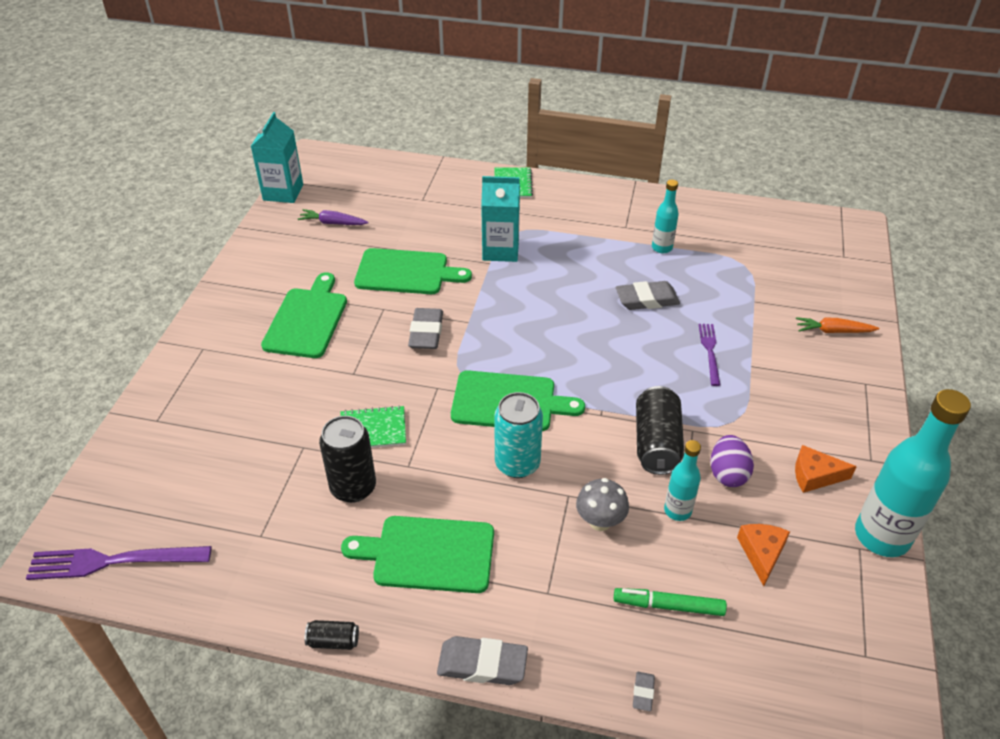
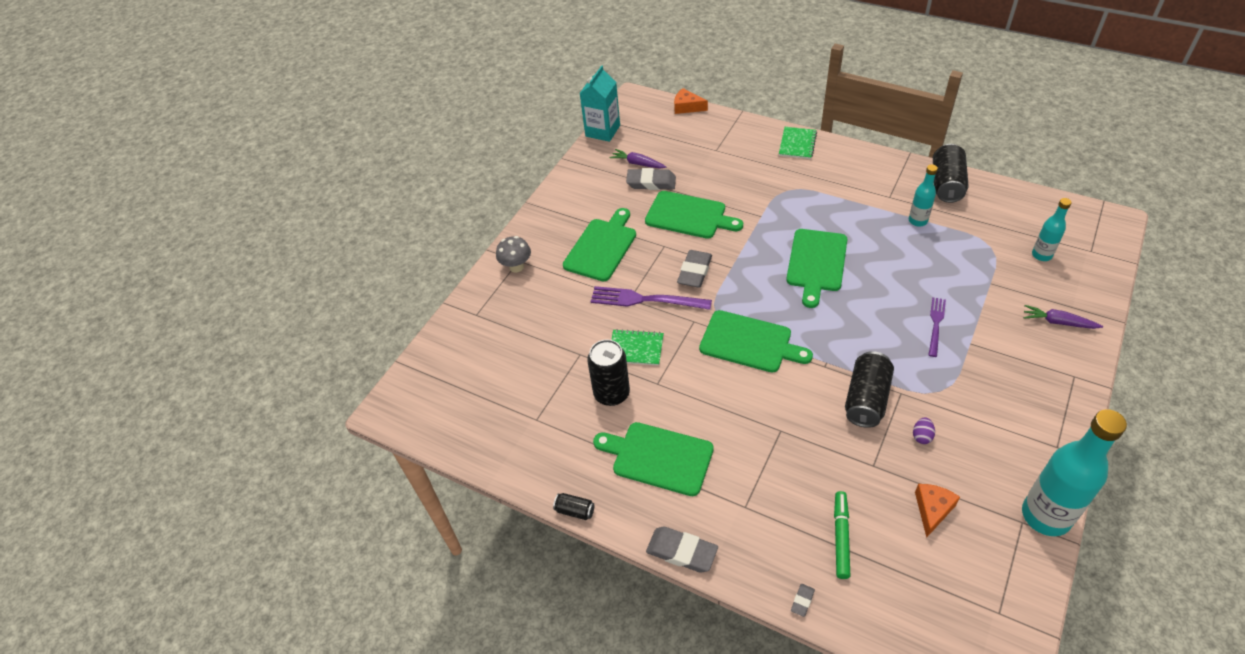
camera: 20 degrees right, 5 degrees up
(112, 561) = (430, 419): purple fork -> purple fork (645, 300)
(500, 250) = (773, 205): turquoise carton -> none
(517, 463) = (745, 396): turquoise can -> none
(564, 305) = (816, 263): none -> green cutting board
(600, 521) = (801, 457): grey mushroom -> grey mushroom (516, 267)
(647, 300) = (891, 268): grey eraser -> grey eraser (651, 182)
(668, 606) = (841, 537): green marker -> green marker turned 75 degrees clockwise
(677, 510) = (869, 460): turquoise bottle -> turquoise bottle (1041, 255)
(681, 208) = (946, 184): none -> black can
(727, 474) = (922, 436): purple egg -> purple egg, size x0.59
(815, 475) = (1000, 451): orange cheese -> orange cheese (687, 107)
(833, 331) = (1058, 322): orange carrot -> purple carrot

